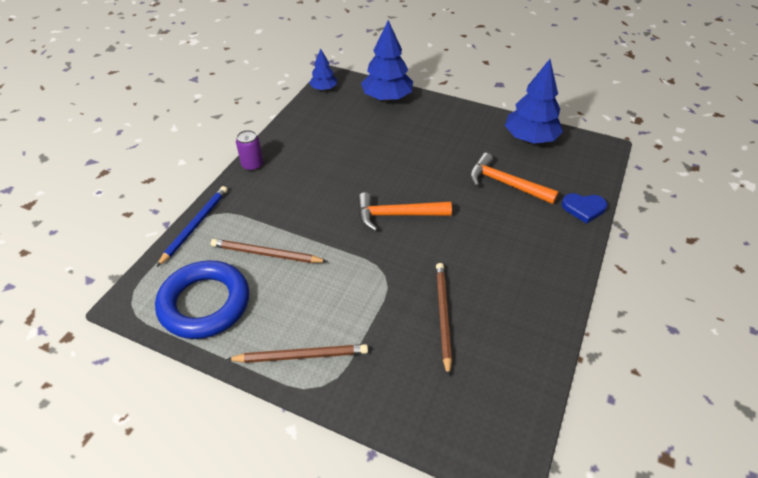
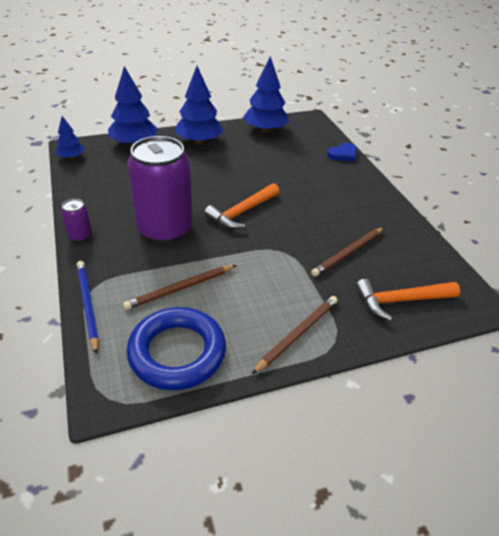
camera: 45 degrees left, 5 degrees down
(316, 194) = (165, 229): none -> purple can
(442, 316) = (348, 253): brown pencil -> brown pencil turned 90 degrees counterclockwise
(447, 121) = (199, 141): none -> blue tree
(505, 184) = (284, 161): orange hammer -> orange hammer (400, 300)

